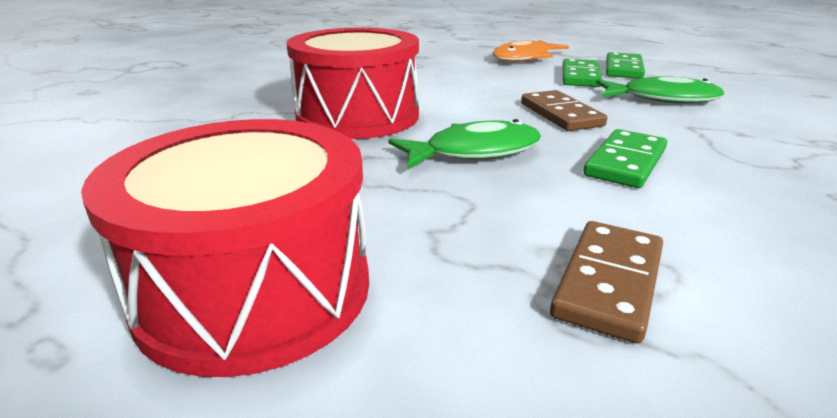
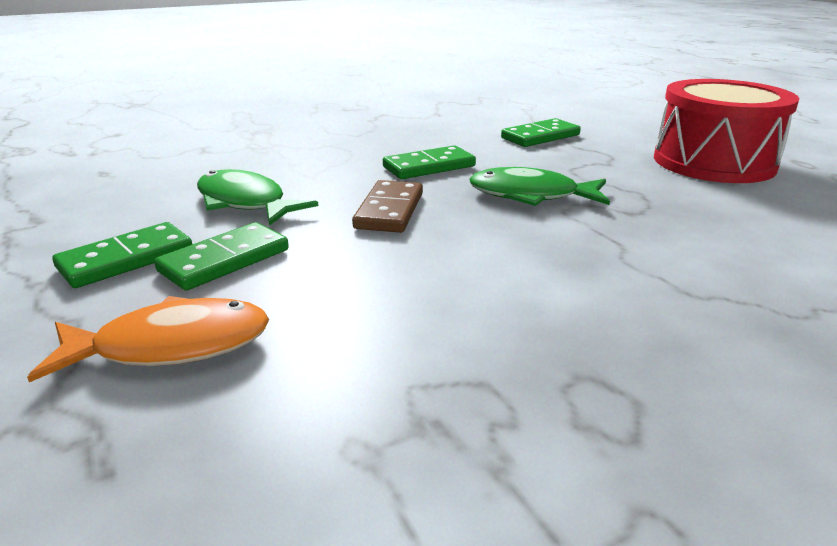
camera: 150 degrees left, 0 degrees up
(358, 116) = (623, 263): red drum -> none
(608, 282) = (540, 137): brown domino -> green domino

